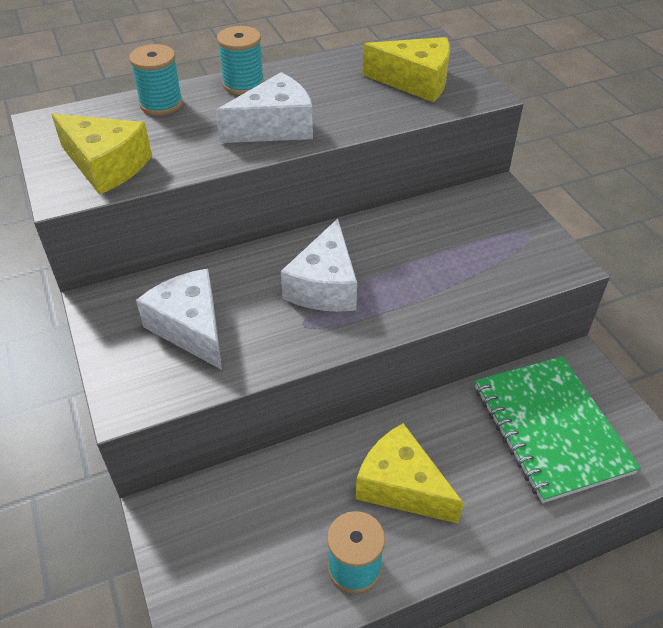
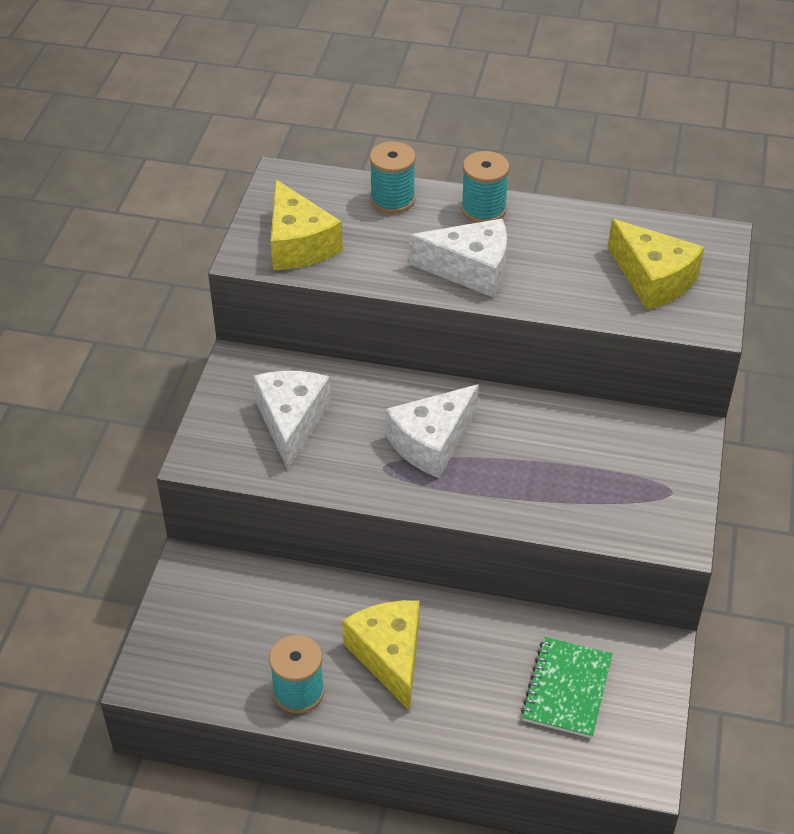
camera: 35 degrees right, 0 degrees up
(551, 429) = (567, 689): green notebook -> green notebook, size x0.63

